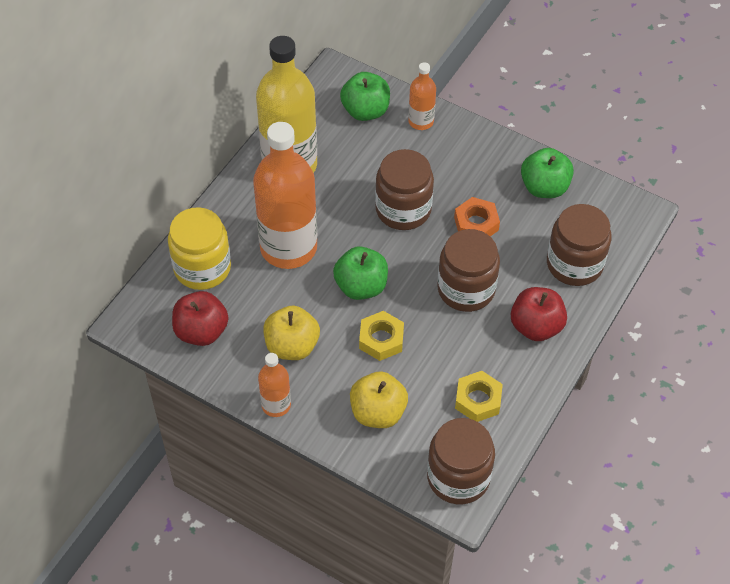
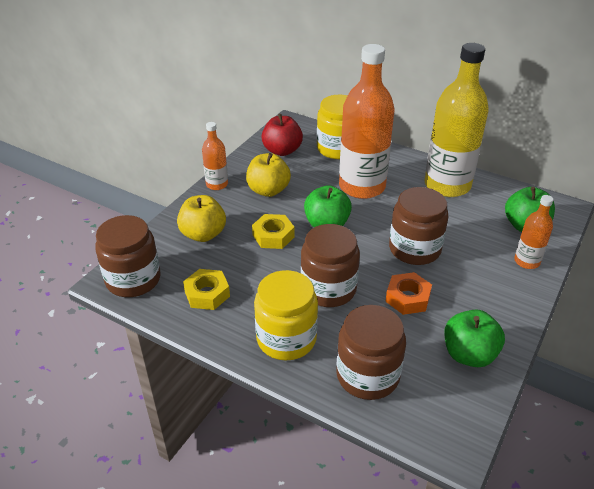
camera: 90 degrees right, 15 degrees down
(536, 326) = (286, 338): red apple -> yellow jar

